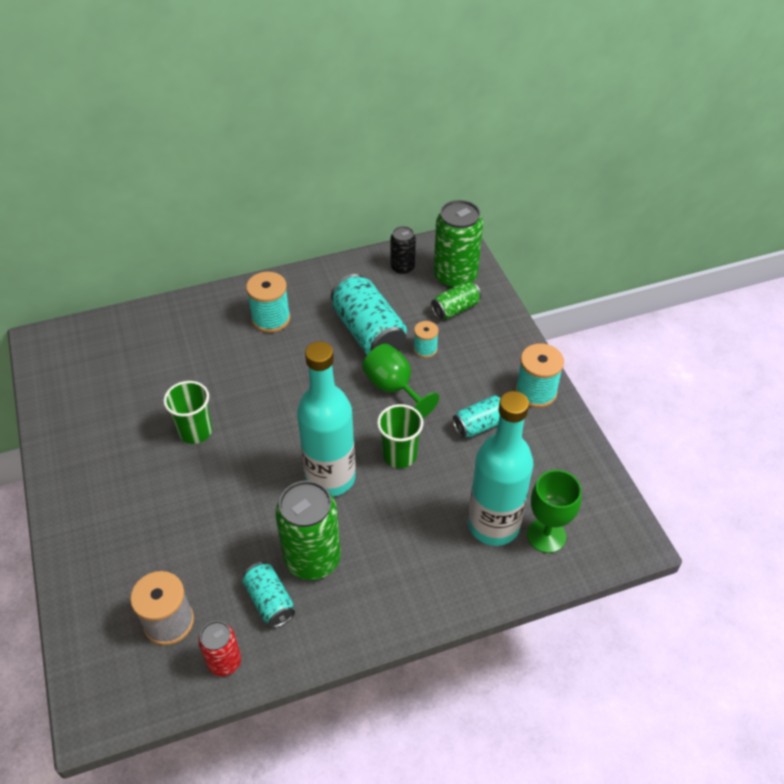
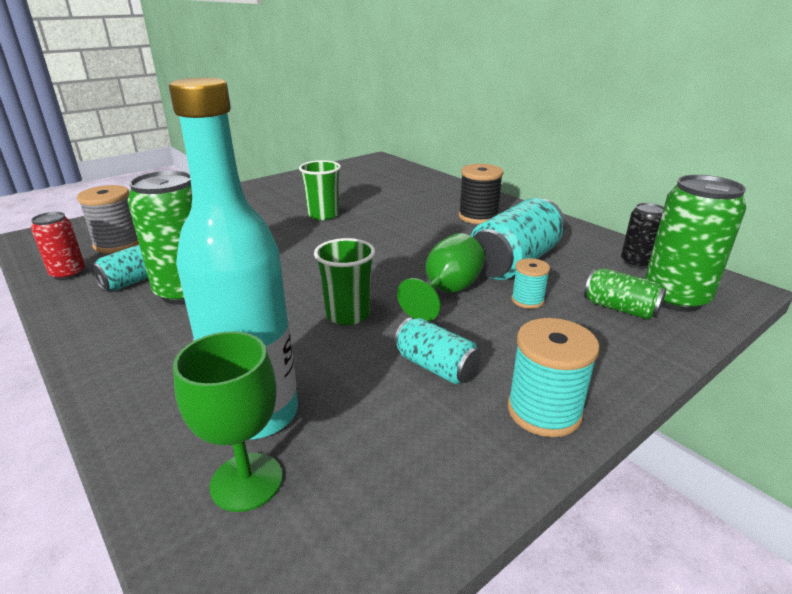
camera: 70 degrees right, 20 degrees down
(271, 319) = (478, 217): turquoise spool -> black spool
(330, 478) = (296, 281): turquoise bottle -> none

